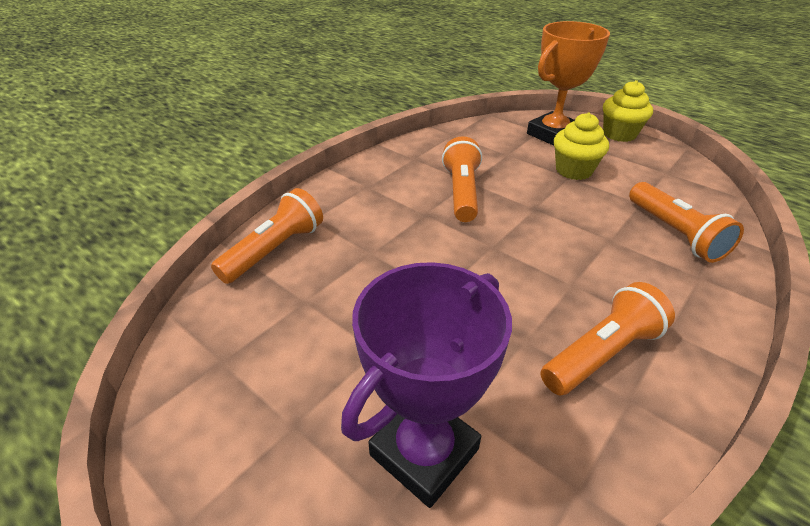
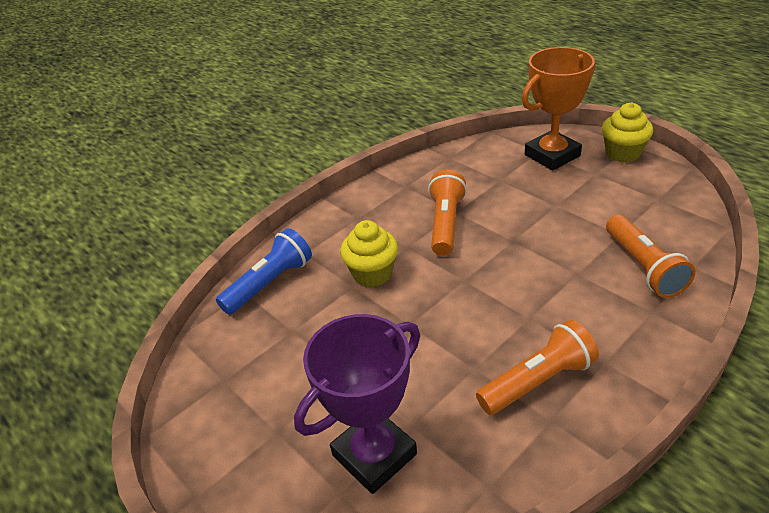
camera: 10 degrees right, 0 degrees up
(275, 250) = (270, 283): orange flashlight -> blue flashlight
(573, 170) = (562, 198): yellow cupcake -> yellow cupcake (372, 274)

